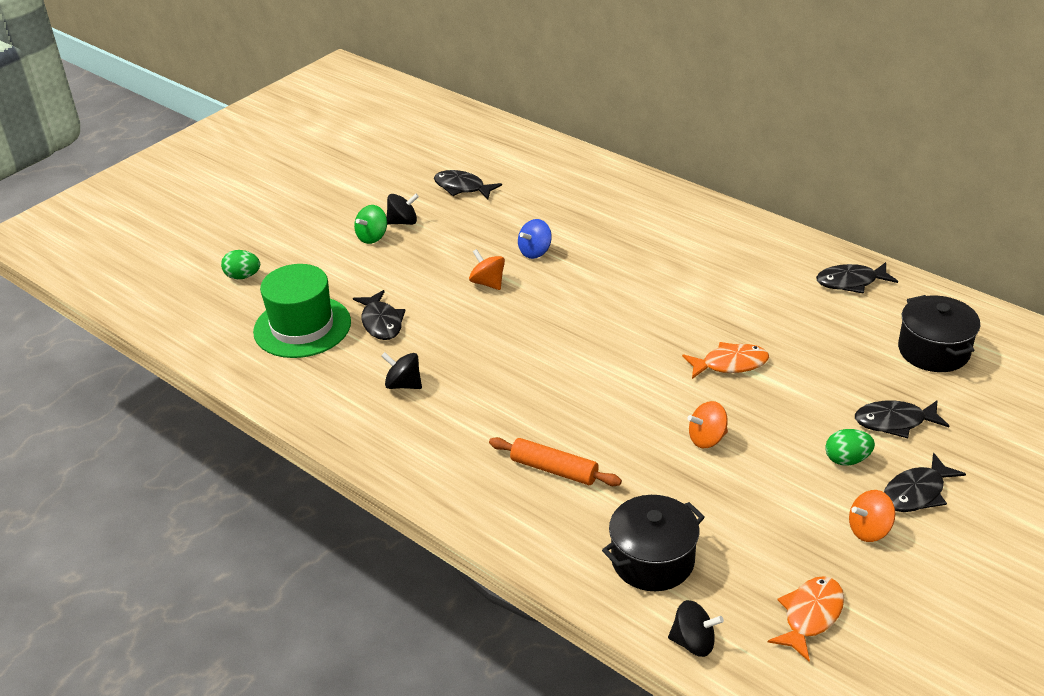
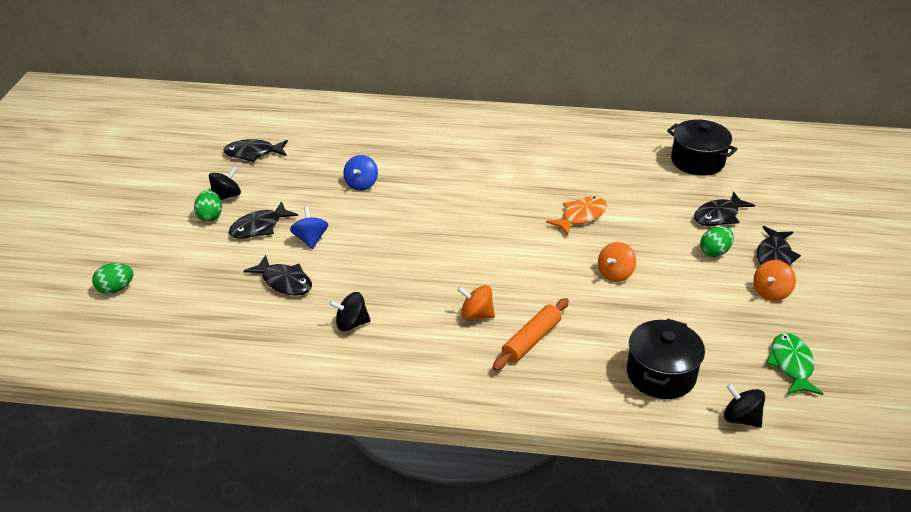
camera: 35 degrees left, 0 degrees up
(302, 327) = (215, 311): green hat -> none
(372, 237) = (210, 216): green spinning top -> green egg
(439, 290) = (310, 239): none -> blue spinning top
(488, 283) = (345, 220): orange spinning top -> orange spinning top (476, 315)
(554, 469) = (531, 340): orange rolling pin -> orange rolling pin turned 45 degrees counterclockwise
(693, 642) = (741, 418): black spinning top -> black spinning top turned 120 degrees counterclockwise
(810, 616) = (791, 365): orange fish -> green fish
(851, 282) = (605, 133): black fish -> black fish (259, 227)

